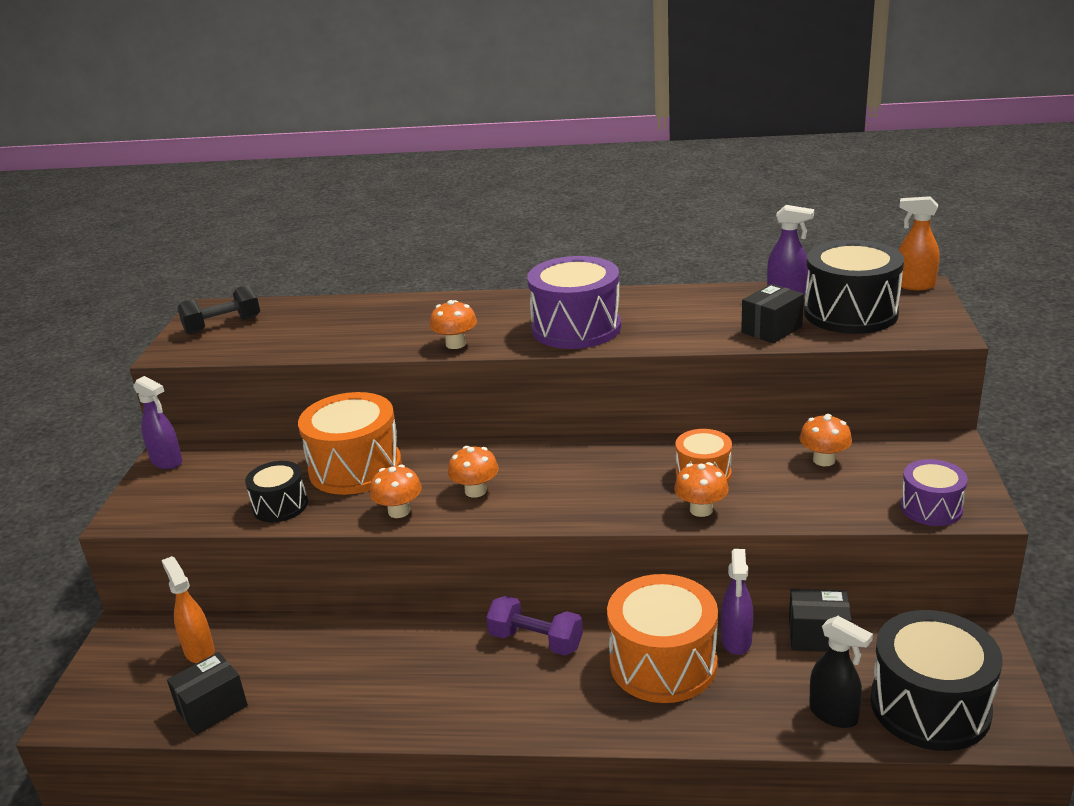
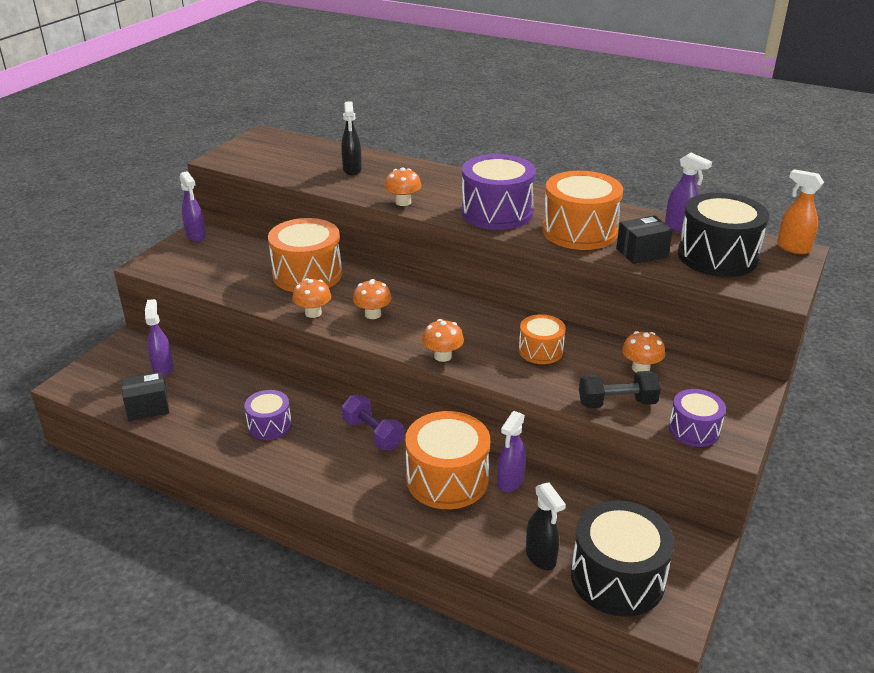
camera: 20 degrees right, 5 degrees up
(199, 651) = (163, 369): orange spray bottle -> purple spray bottle
(223, 325) = (264, 148): black dumbbell -> black dumbbell (617, 403)
(280, 506) = (242, 286): black drum -> none
(360, 323) = (352, 170): none -> black spray bottle
(397, 675) = (269, 425): none -> purple drum
(686, 324) = (579, 231): none -> orange drum
(701, 510) = (517, 376): orange mushroom -> orange mushroom (442, 356)
(818, 636) = (572, 499): black box -> none

